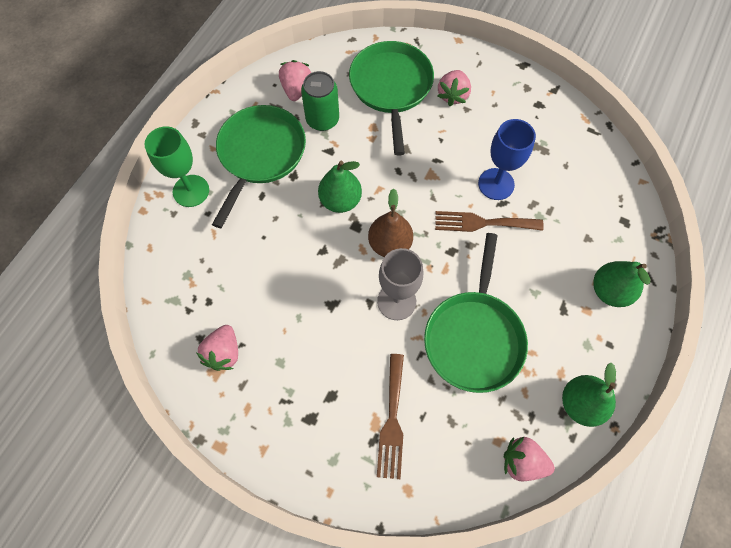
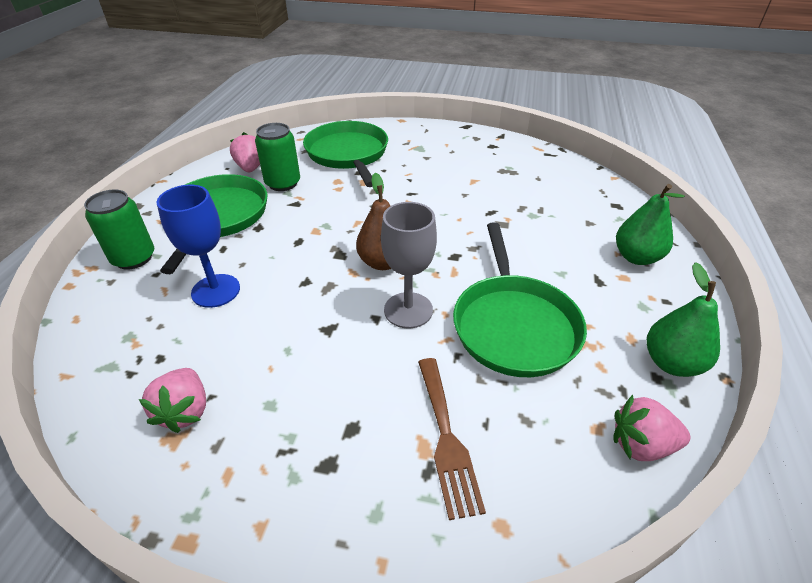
camera: 15 degrees left, 25 degrees down
(191, 191) = (134, 258): green goblet -> green can
(340, 201) = (316, 237): green pear -> none
(452, 95) = (409, 151): pink strawberry -> none
(482, 223) = (477, 229): brown fork -> none
(496, 184) = (478, 200): blue goblet -> blue goblet (216, 291)

